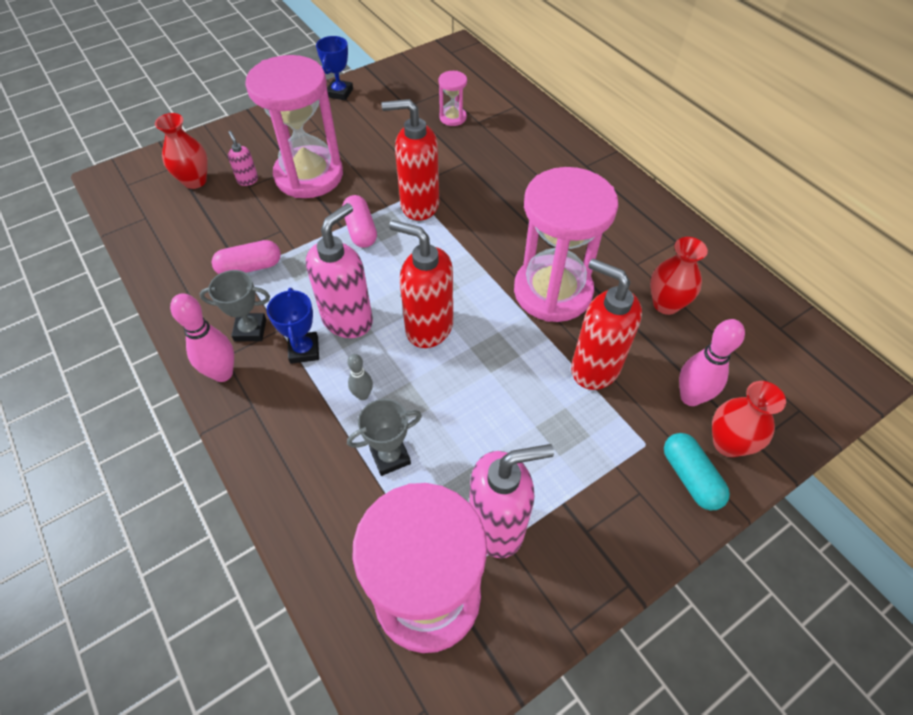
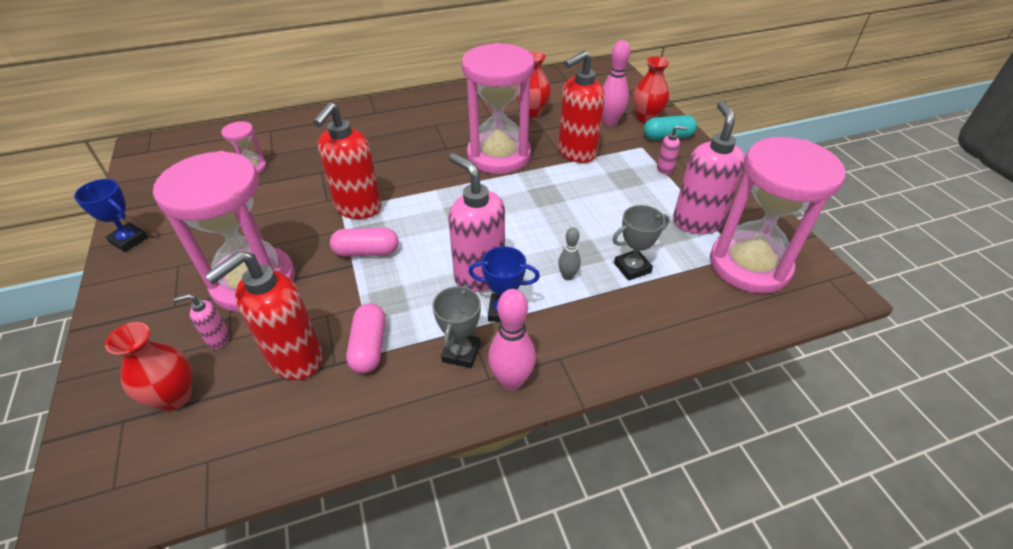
camera: 75 degrees left, 10 degrees down
(390, 456) = (632, 268): grey trophy -> grey trophy turned 75 degrees clockwise
(428, 328) = (509, 226): red soap dispenser -> red soap dispenser (295, 359)
(603, 479) = (665, 169): none -> pink soap dispenser

